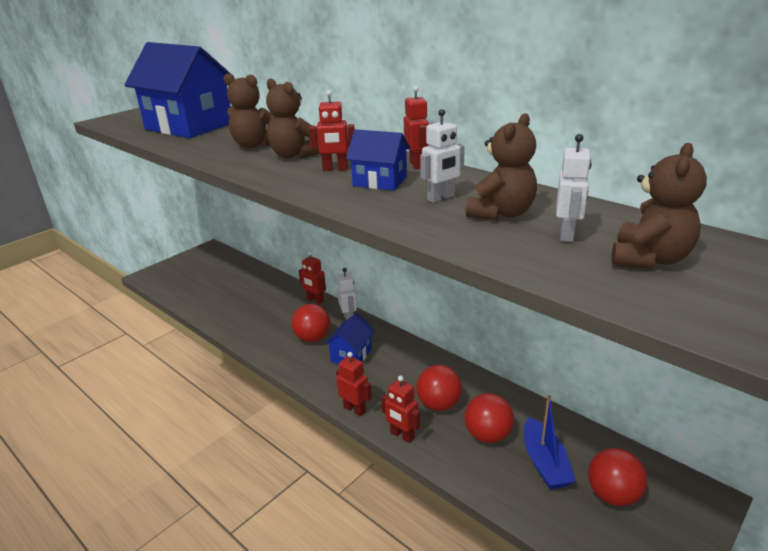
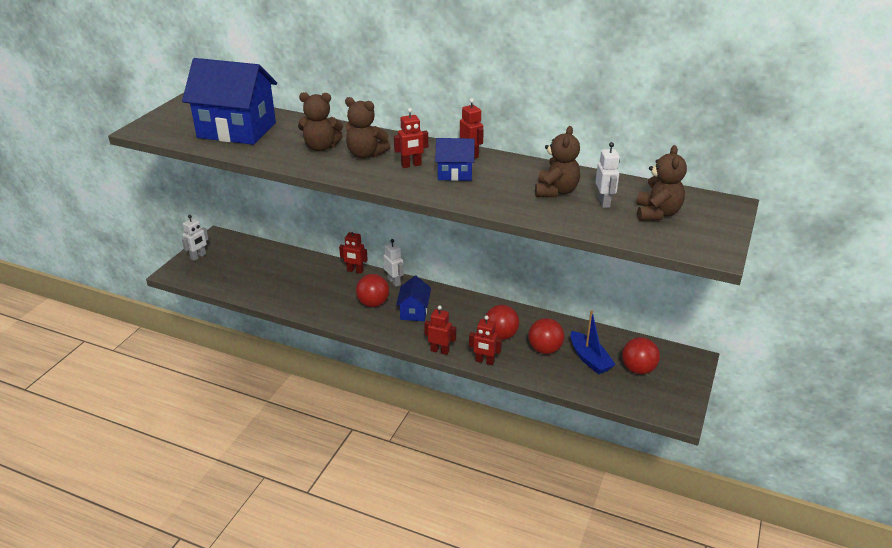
camera: 20 degrees left, 5 degrees up
(441, 198) = (508, 183): white robot -> white robot (198, 256)

